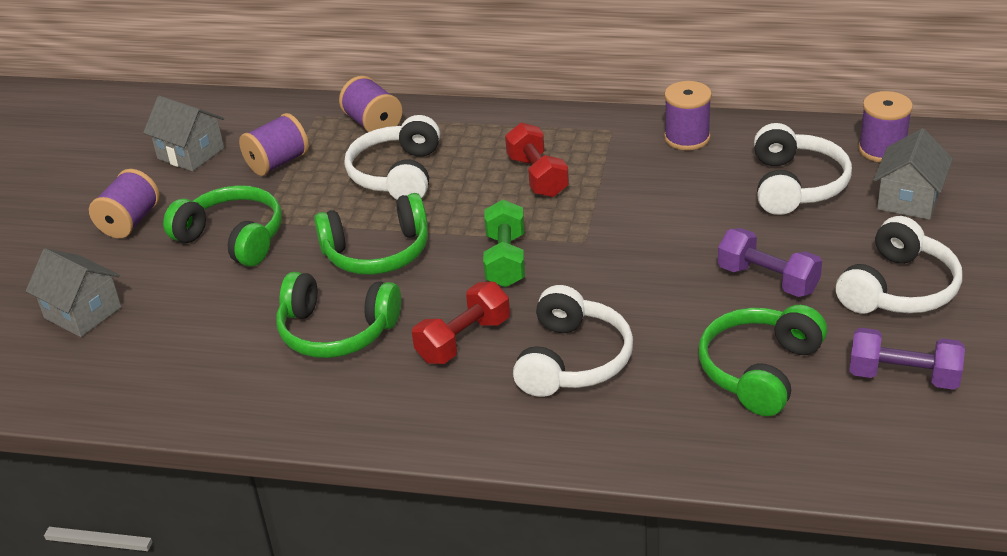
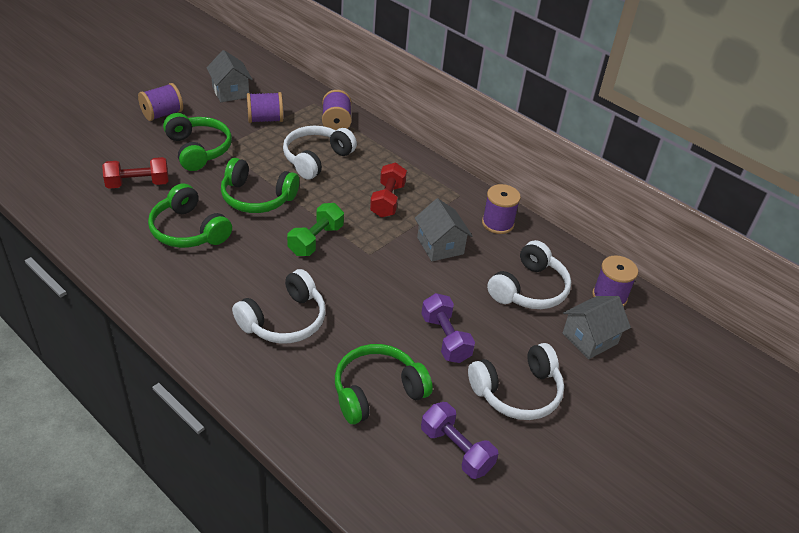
camera: 25 degrees right, 5 degrees up
(82, 312) = (89, 151): grey house -> grey house (440, 246)
(463, 340) = (243, 273): red dumbbell -> red dumbbell (138, 184)

